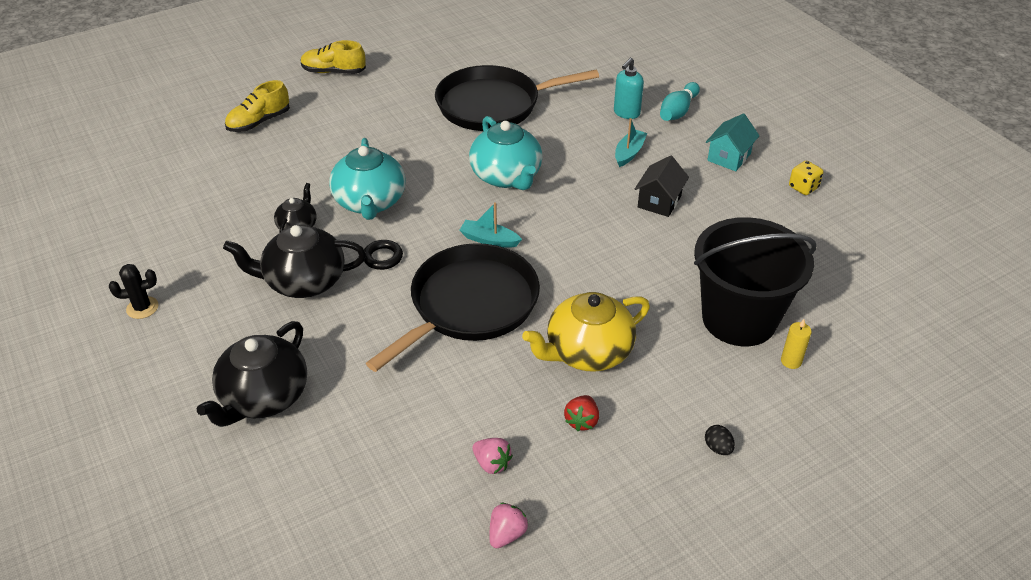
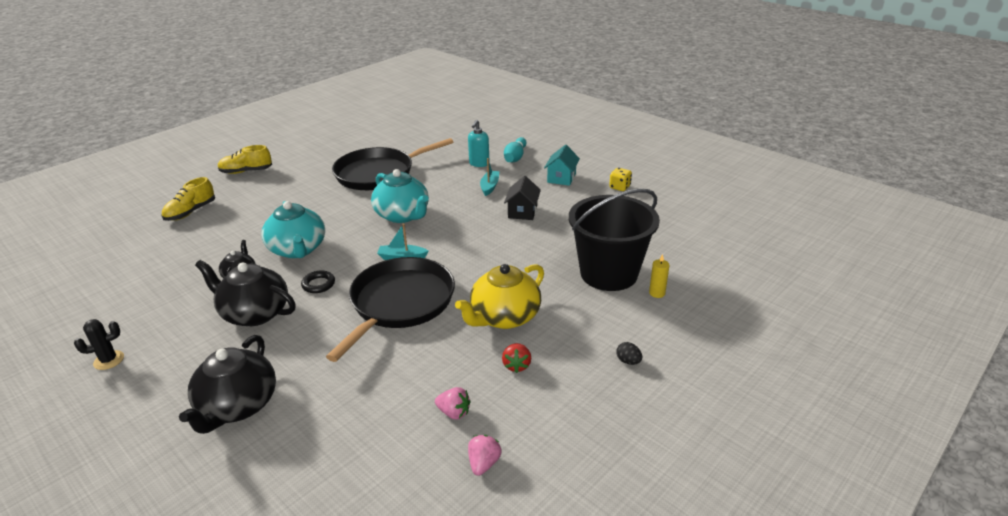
camera: 15 degrees left, 10 degrees down
(304, 281) = (254, 313): black teapot -> black teapot turned 45 degrees clockwise

